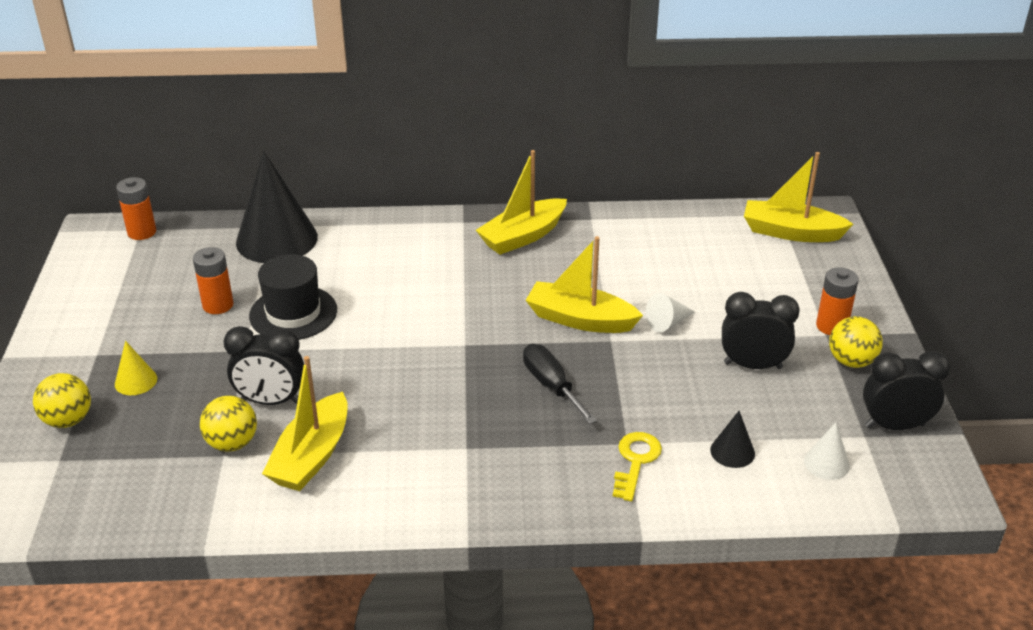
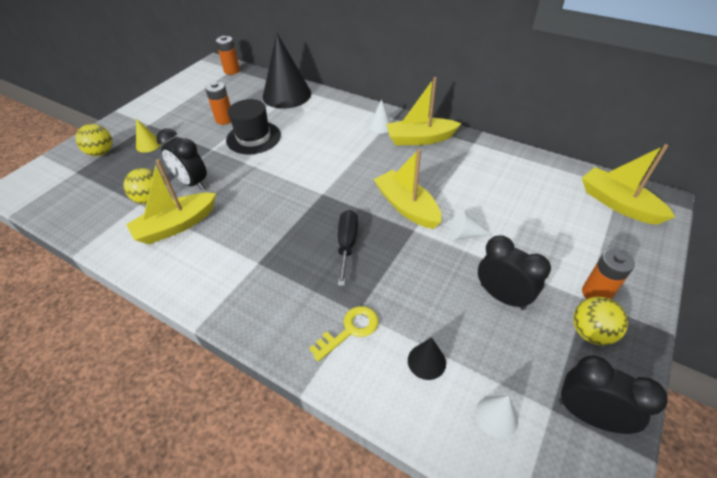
camera: 35 degrees right, 10 degrees up
(457, 237) = (381, 126): none -> white cone

